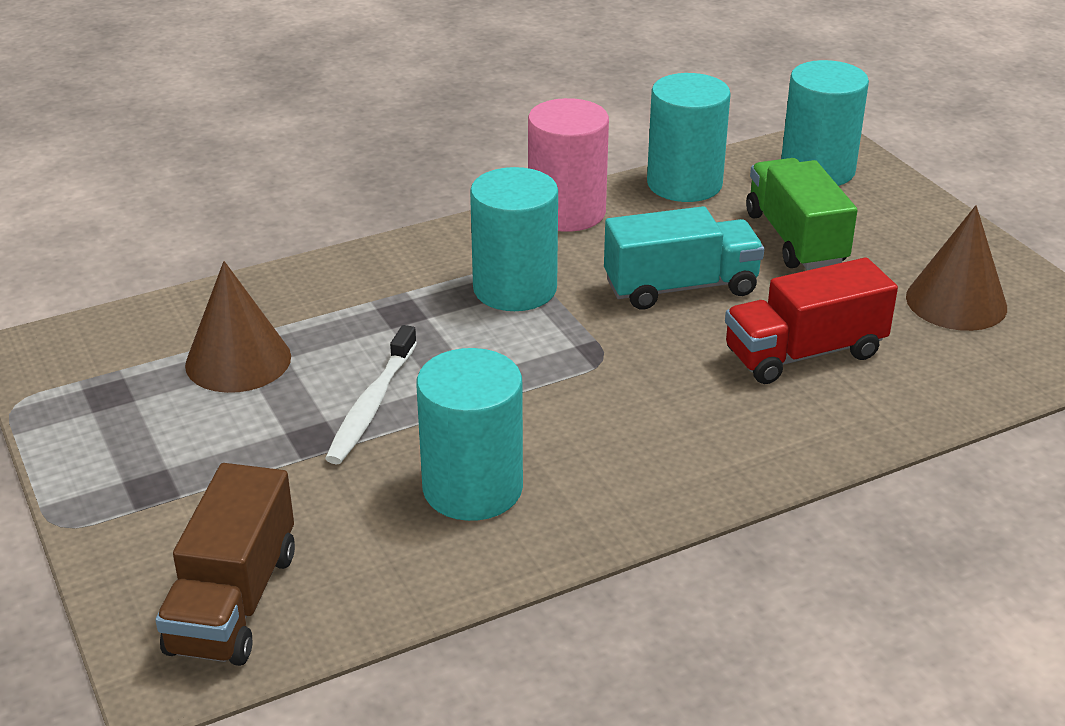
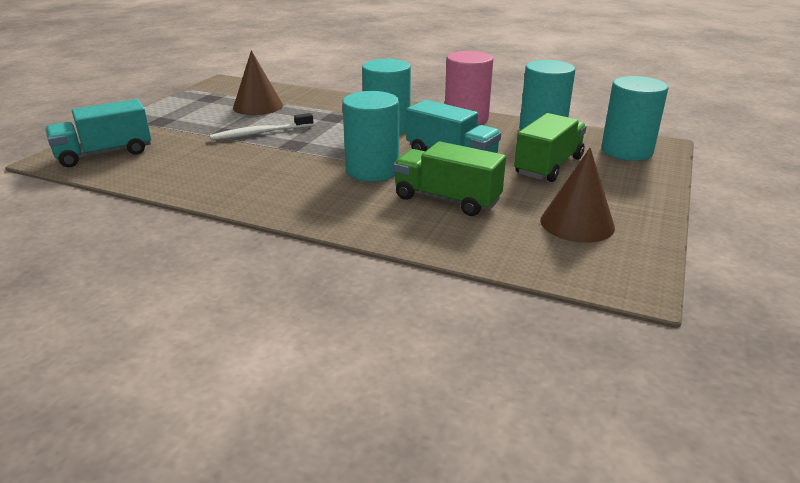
camera: 50 degrees right, 5 degrees down
(234, 601) = (105, 154): brown truck -> turquoise truck
(472, 488) = (227, 167): turquoise cylinder -> turquoise cylinder (372, 170)
(804, 353) = (447, 200): red truck -> green truck

